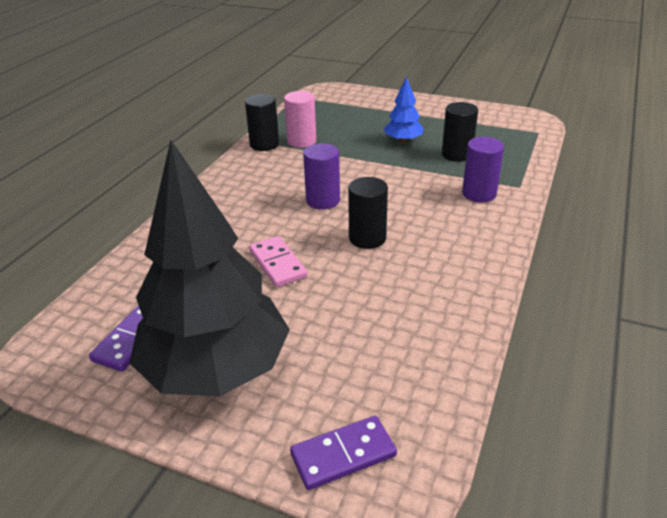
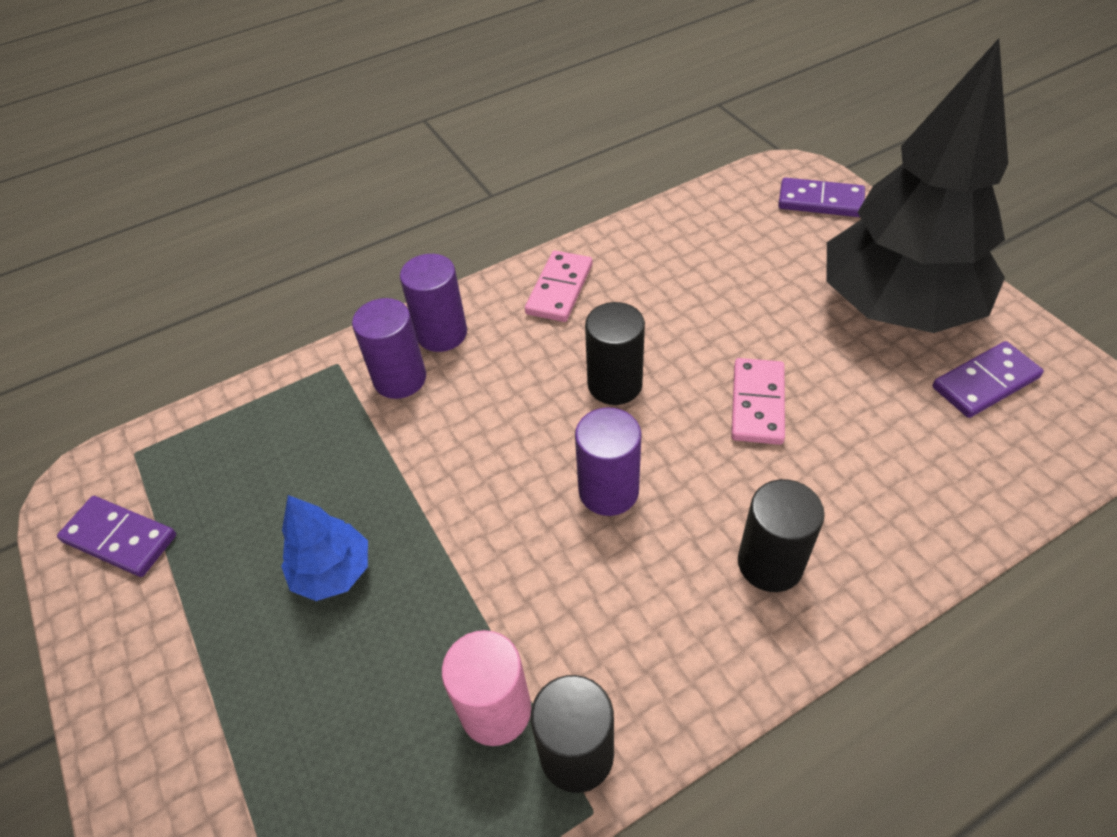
camera: 140 degrees left, 15 degrees up
(457, 154) = (312, 476): black cylinder -> black cylinder (770, 563)
(464, 269) = (559, 289): none -> pink domino
(492, 118) = (120, 538): none -> purple domino
(492, 218) = (442, 333): none -> purple cylinder

